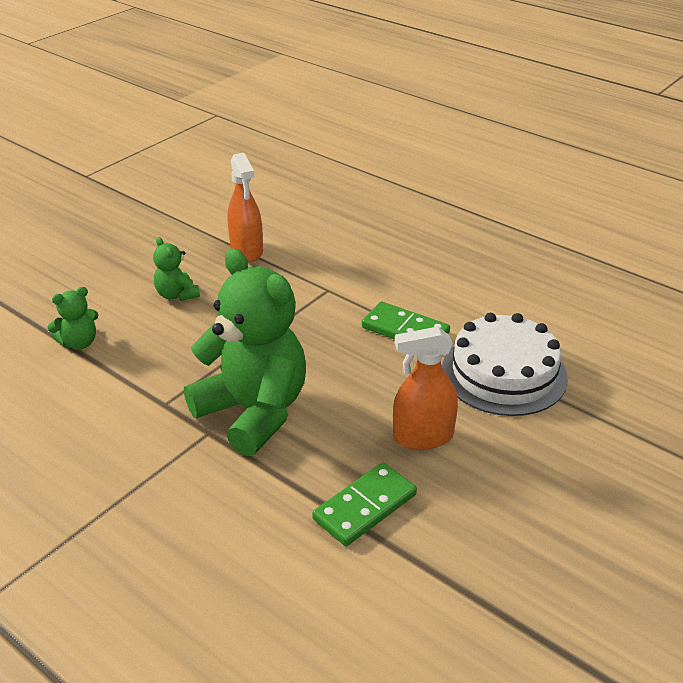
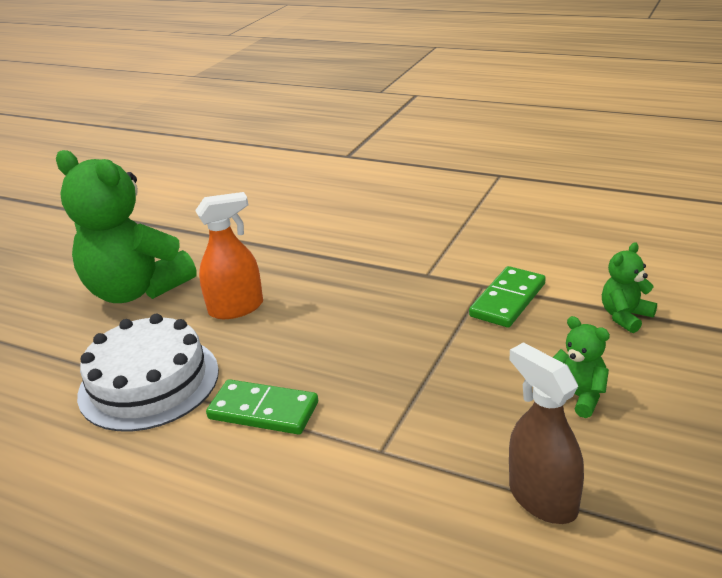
camera: 170 degrees right, 5 degrees down
(247, 250) = (542, 498): orange spray bottle -> brown spray bottle
(253, 412) = (397, 296): green teddy bear -> green teddy bear (137, 290)
(365, 507) = (278, 257): green domino -> green domino (507, 300)

